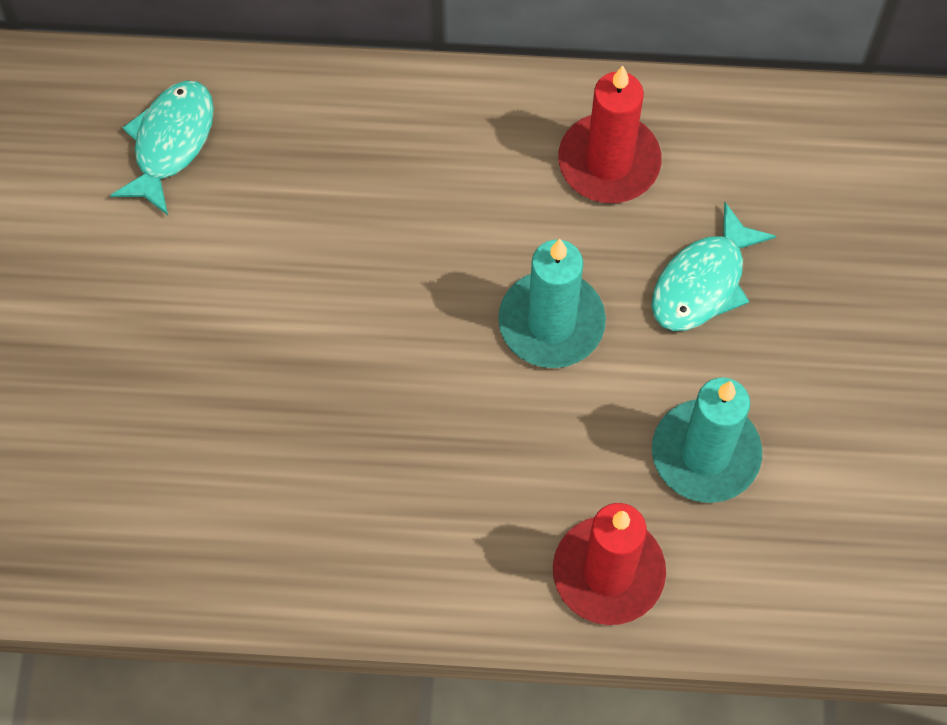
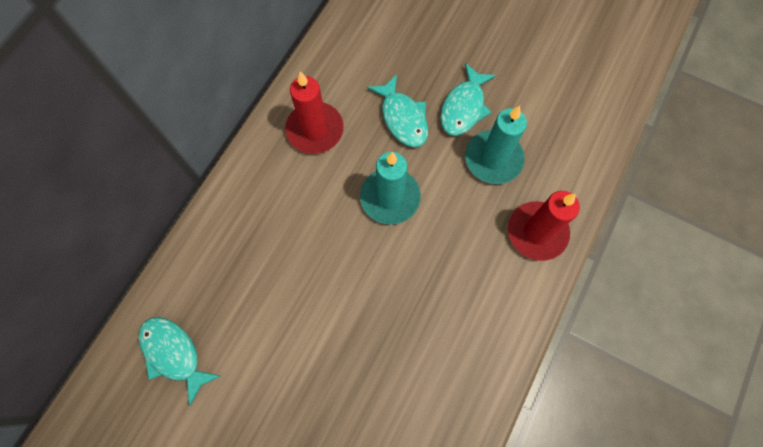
camera: 65 degrees left, 5 degrees up
(777, 369) = (464, 107): none -> turquoise fish

